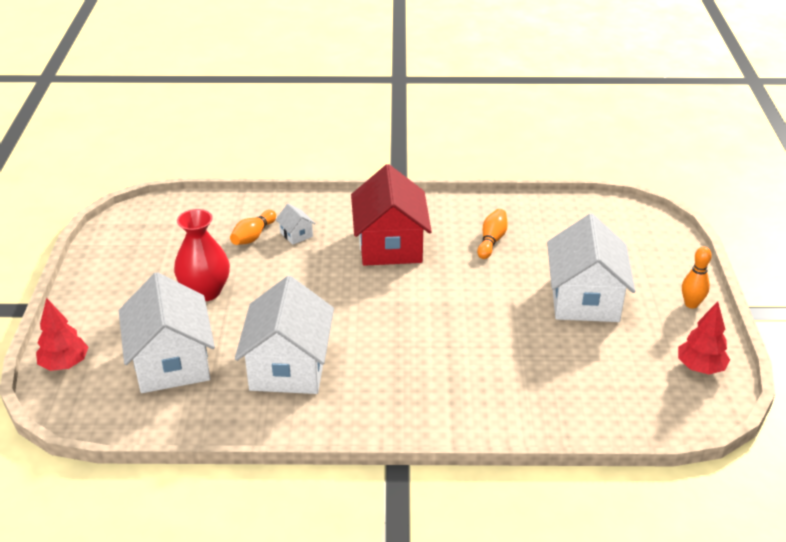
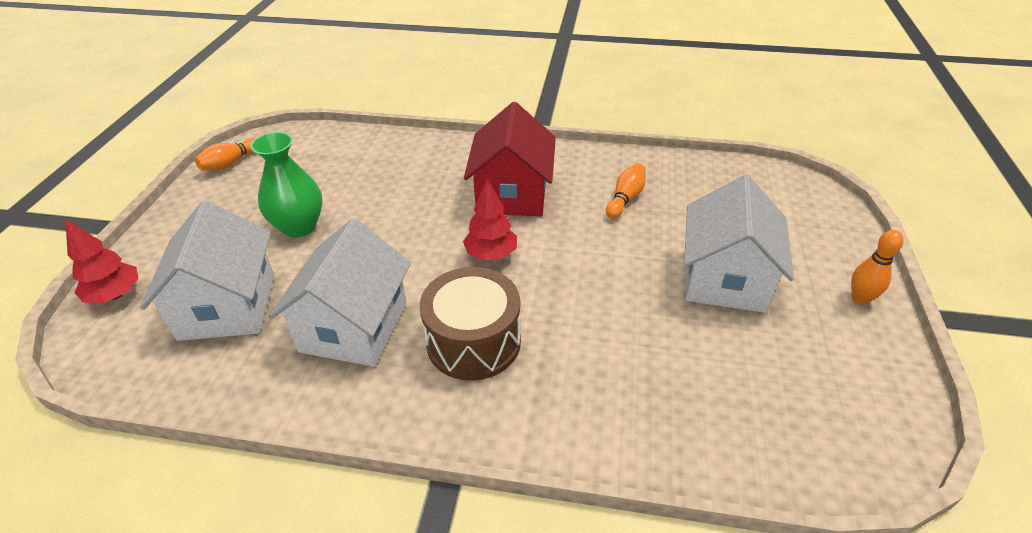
camera: 10 degrees right, 5 degrees up
(205, 291) = (299, 226): red vase -> green vase
(253, 236) = (372, 172): orange bowling pin -> orange bowling pin (231, 163)
(296, 234) = (416, 174): white house -> none
(391, 367) = (473, 341): none -> brown drum
(700, 367) = (871, 389): red tree -> red tree (491, 254)

